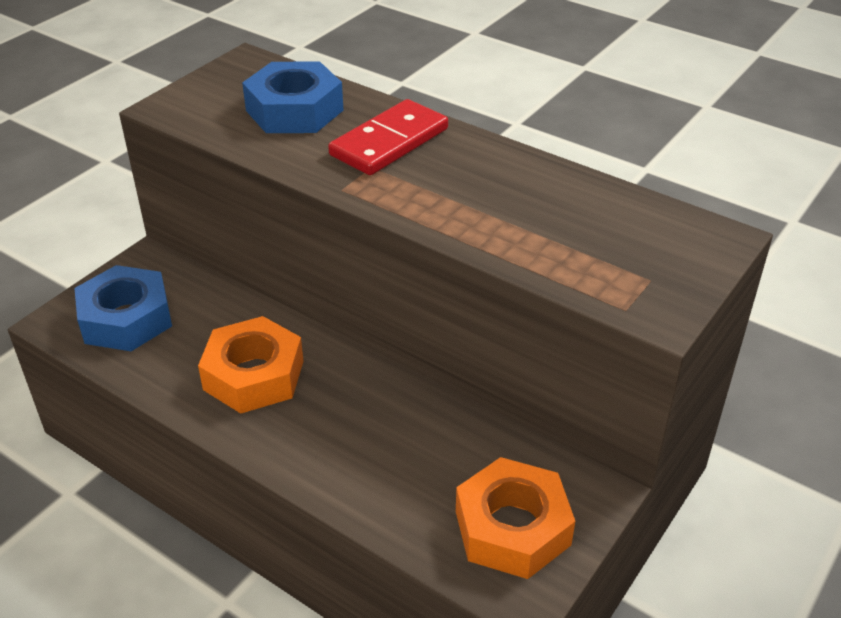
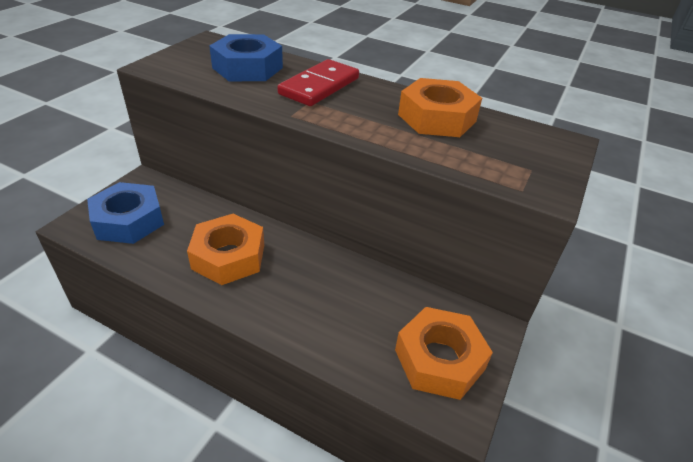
camera: 10 degrees left, 0 degrees up
(543, 196) = (437, 118): none -> orange nut

